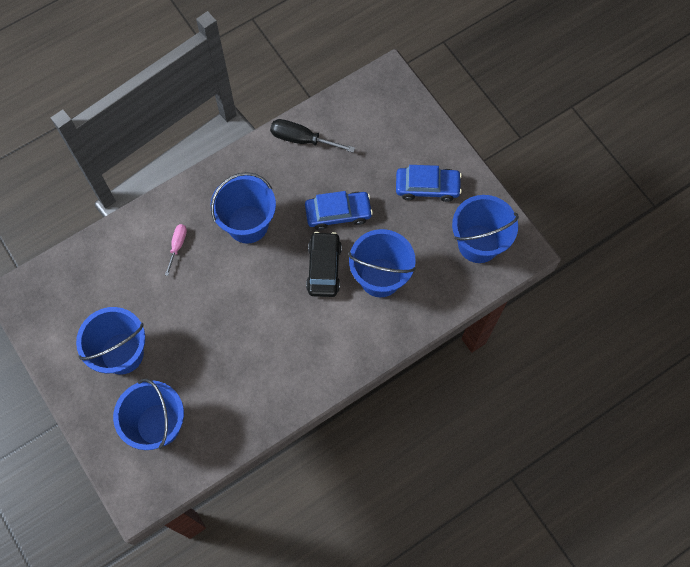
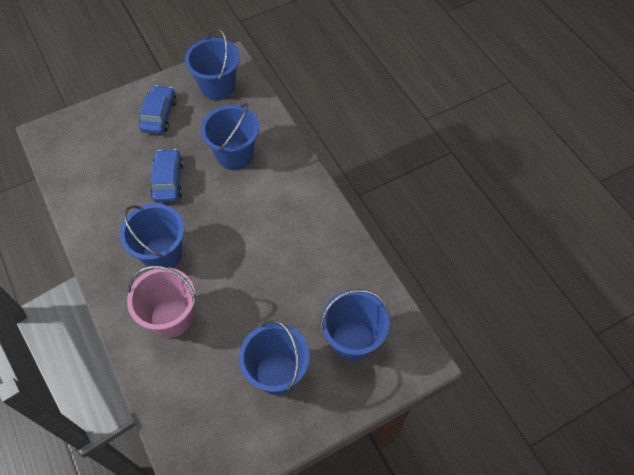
camera: 85 degrees left, 10 degrees down
(177, 245) = (171, 317): pink screwdriver -> pink bucket
(302, 139) = (86, 204): black screwdriver -> none
(324, 268) = (218, 195): black car -> none

